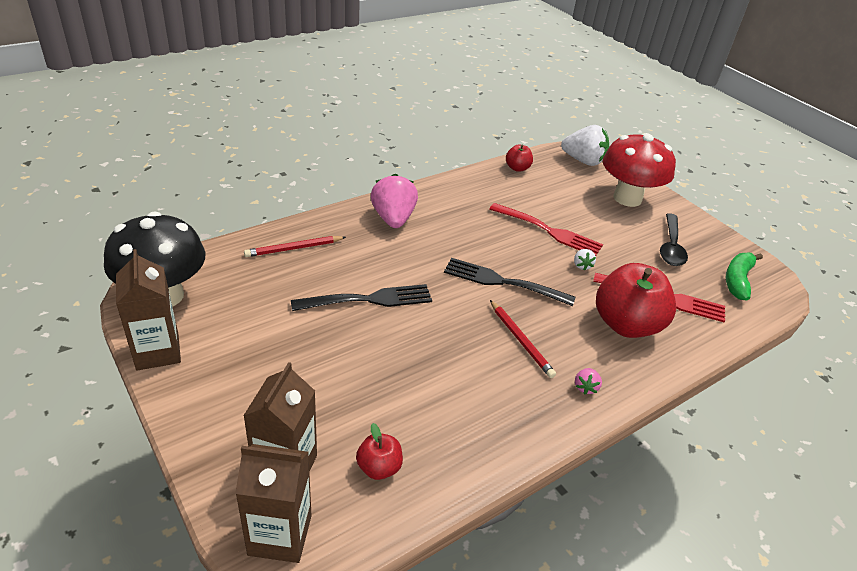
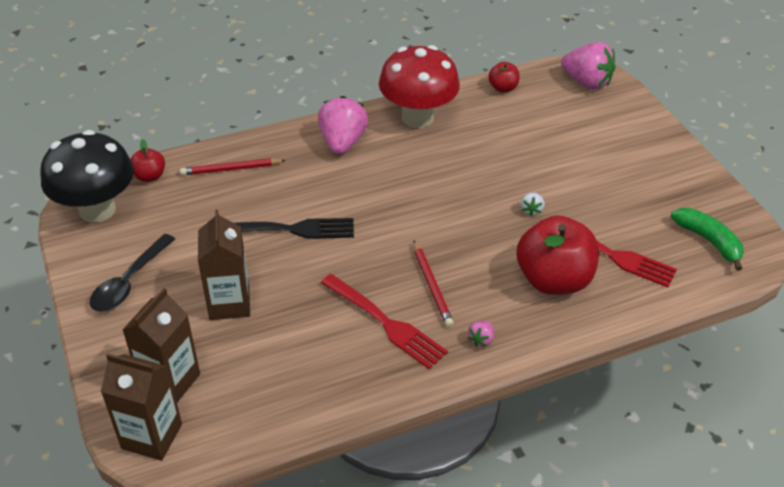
camera: 15 degrees right, 5 degrees up
(157, 352) = (82, 264): brown carton -> brown carton (229, 303)
(379, 467) = (253, 391): red apple -> red apple (150, 176)
(504, 282) = (437, 222): black fork -> none
(548, 231) = (509, 167): red fork -> red fork (384, 322)
(583, 161) = (586, 82): white strawberry -> pink strawberry
(627, 198) = (620, 133): red mushroom -> red mushroom (417, 117)
(671, 246) = (646, 195): black spoon -> black spoon (129, 281)
(737, 280) = (708, 241): green banana -> green banana turned 105 degrees clockwise

